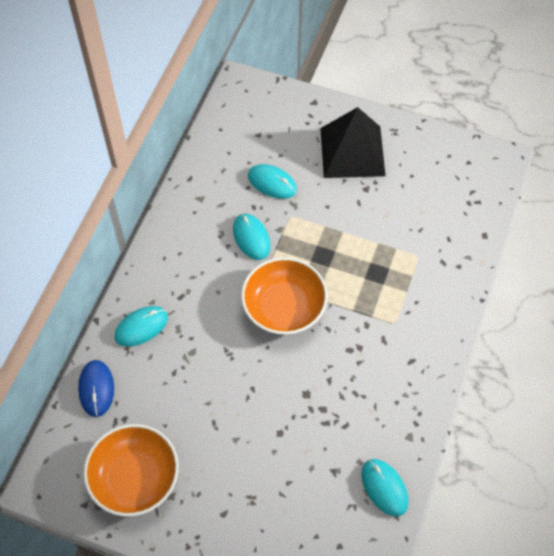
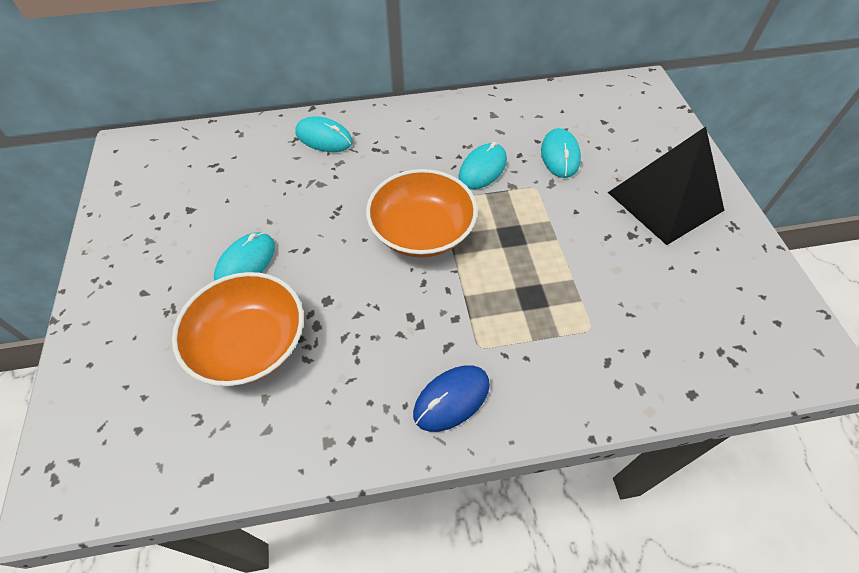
camera: 60 degrees right, 5 degrees down
(96, 389) = (241, 138): blue mouse -> blue mouse (451, 399)
(135, 477) = (159, 204): orange bowl -> orange bowl (250, 343)
(384, 488) = (239, 445): turquoise mouse -> turquoise mouse (246, 263)

